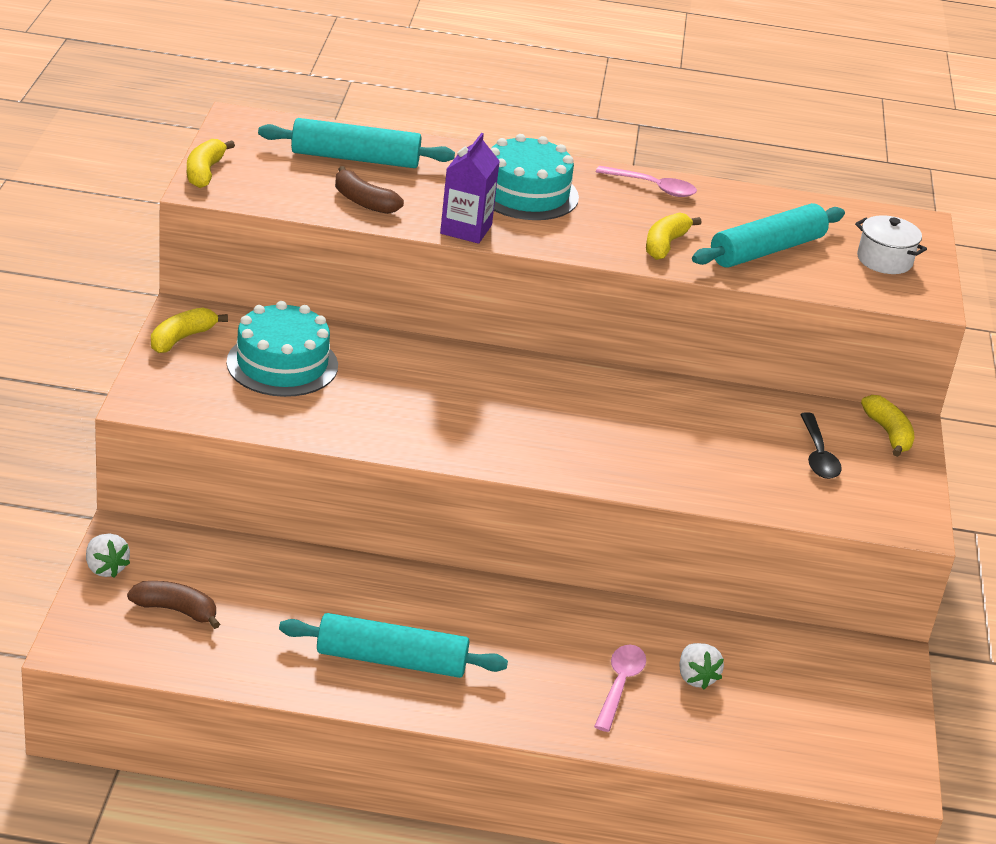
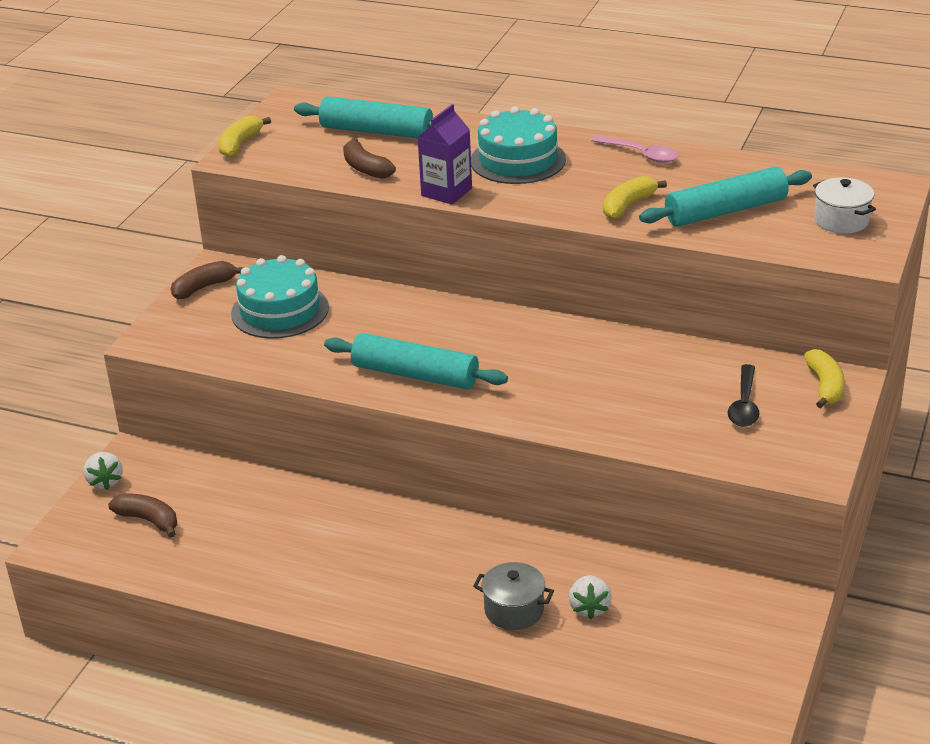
camera: 20 degrees right, 0 degrees up
(182, 338) = (204, 287): yellow banana -> brown banana
(391, 660) = (315, 574): turquoise rolling pin -> turquoise rolling pin (415, 375)
(619, 685) = (514, 610): pink spoon -> grey pot

